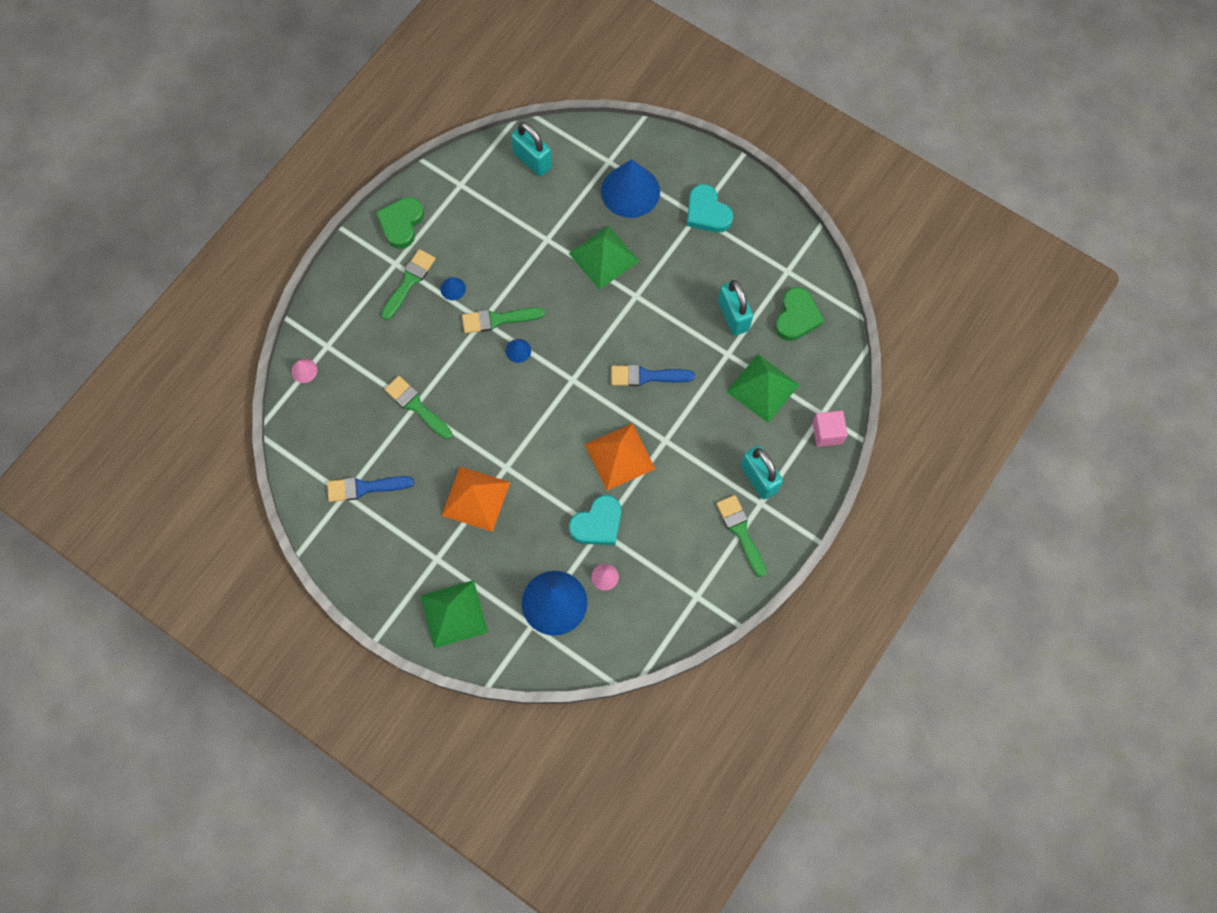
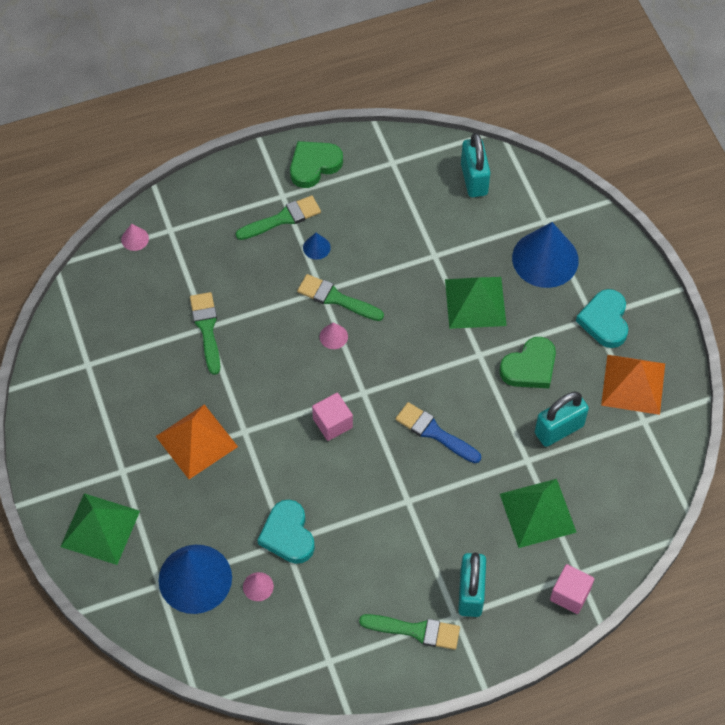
camera: 35 degrees right, 10 degrees down
(365, 488) = (108, 370): blue brush -> none
(518, 350) = (333, 336): blue cone -> pink cone
(567, 418) = (332, 423): none -> pink cube
(597, 524) = (288, 535): turquoise heart -> turquoise heart turned 75 degrees clockwise
(619, 456) = (354, 488): orange pyramid -> orange pyramid (633, 384)
(733, 316) = (559, 429): turquoise padlock -> turquoise padlock turned 45 degrees clockwise
(741, 532) = (415, 630): green brush -> green brush turned 90 degrees clockwise
(797, 317) = (621, 468): green heart -> green heart (530, 367)

